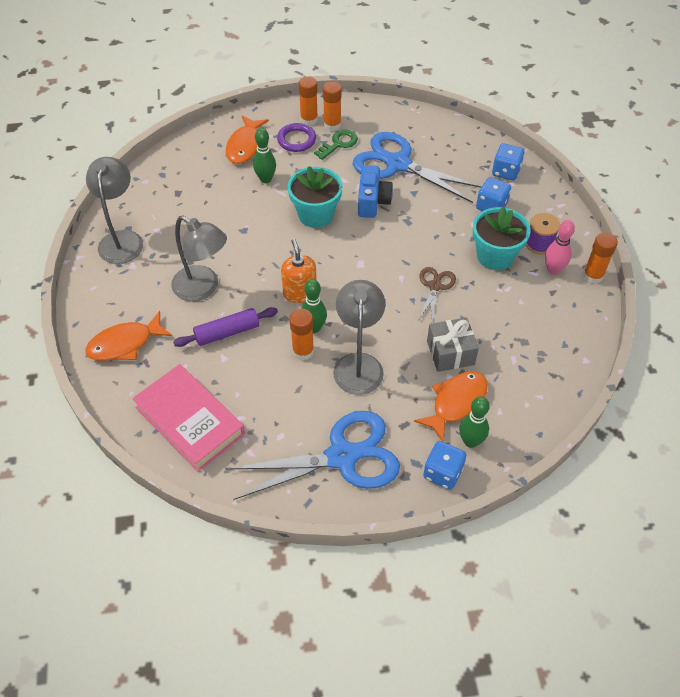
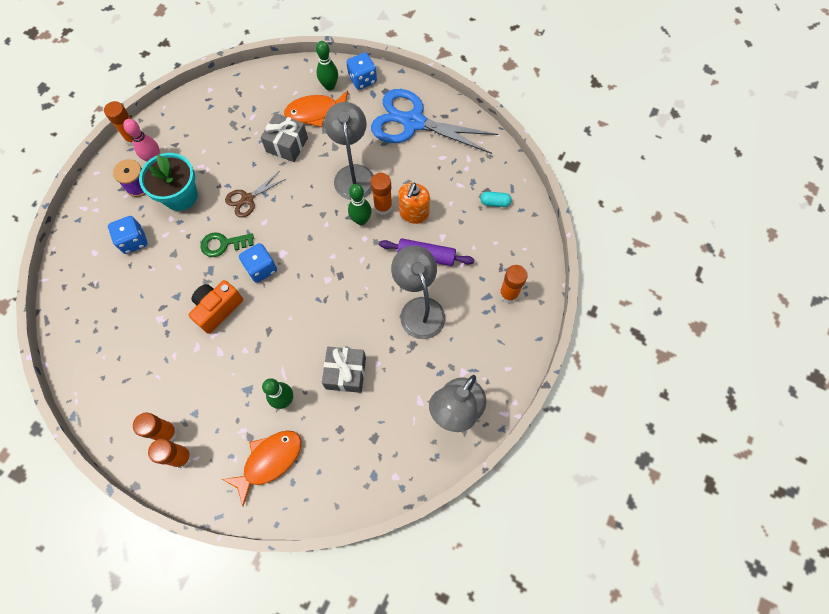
camera: 145 degrees left, 15 degrees up
(125, 344) = (508, 294): orange fish -> orange glue stick
(190, 421) = (495, 202): pink book -> turquoise capsule
(231, 216) = (346, 373): none -> grey gift
(296, 140) = (216, 434): purple ring -> none
(300, 293) = (348, 256): orange soap dispenser -> orange soap dispenser (414, 213)
(316, 215) = (275, 326): turquoise flower pot -> none
(339, 143) = (183, 401): green key -> green key (223, 244)
(358, 364) = (353, 174): grey lamp -> grey lamp turned 135 degrees clockwise
(372, 201) = (218, 309): blue camera -> orange camera
(398, 164) = (158, 337): blue scissors -> none
(506, 172) = (84, 267): blue dice -> blue dice (261, 268)

